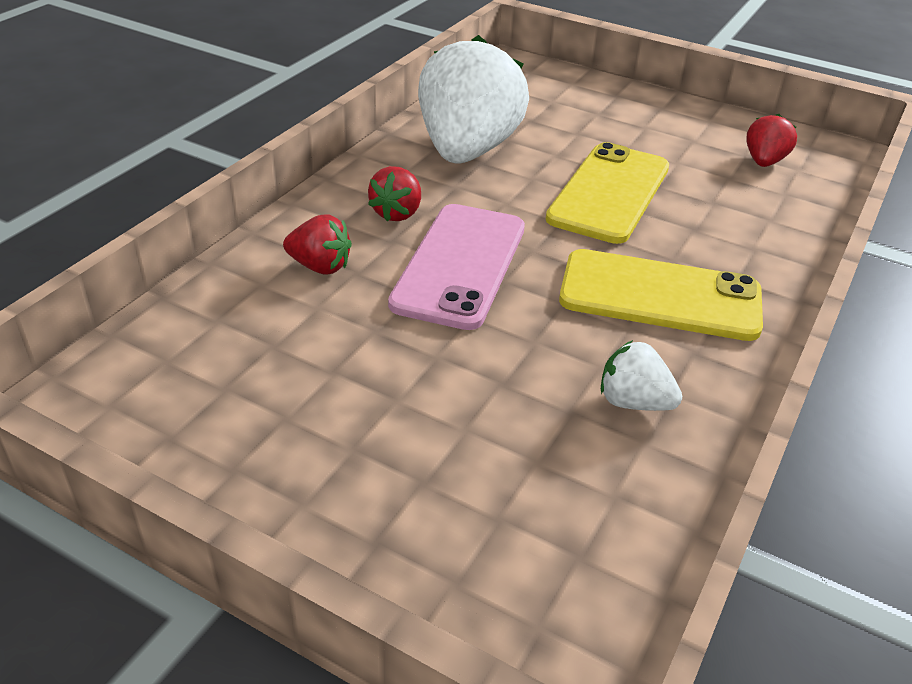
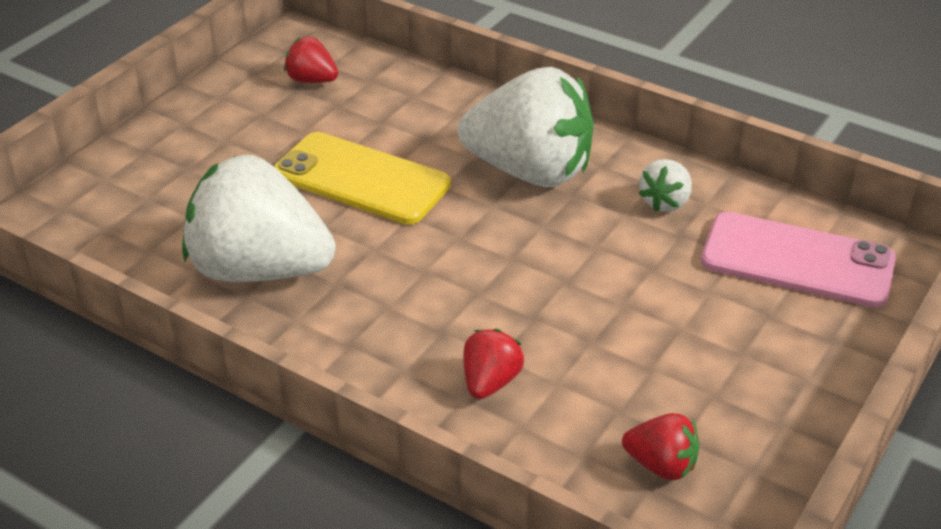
camera: 85 degrees left, 0 degrees up
(397, 213) = (390, 326): red strawberry -> red strawberry (661, 465)
(460, 265) = (487, 284): pink phone -> pink phone (797, 260)
(660, 296) = (530, 171): yellow phone -> white strawberry

